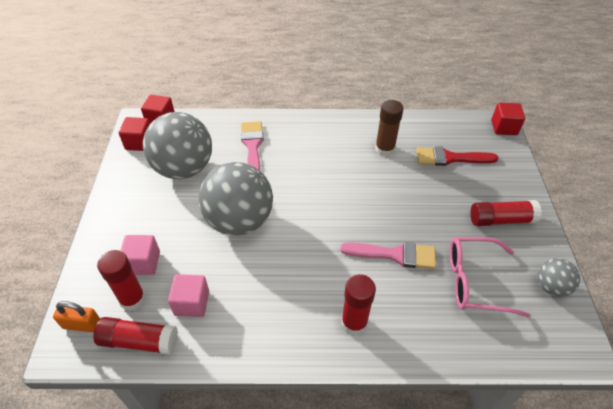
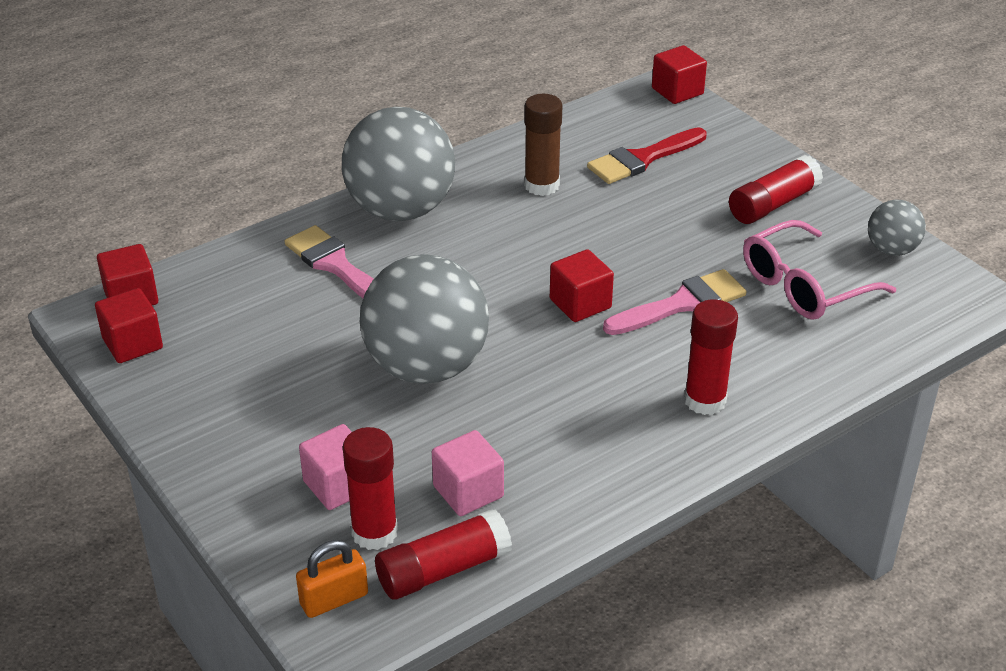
camera: 35 degrees left, 10 degrees down
(184, 169) = (257, 344): grey ball -> grey ball (400, 210)
(343, 225) = (580, 303): none -> red cube

